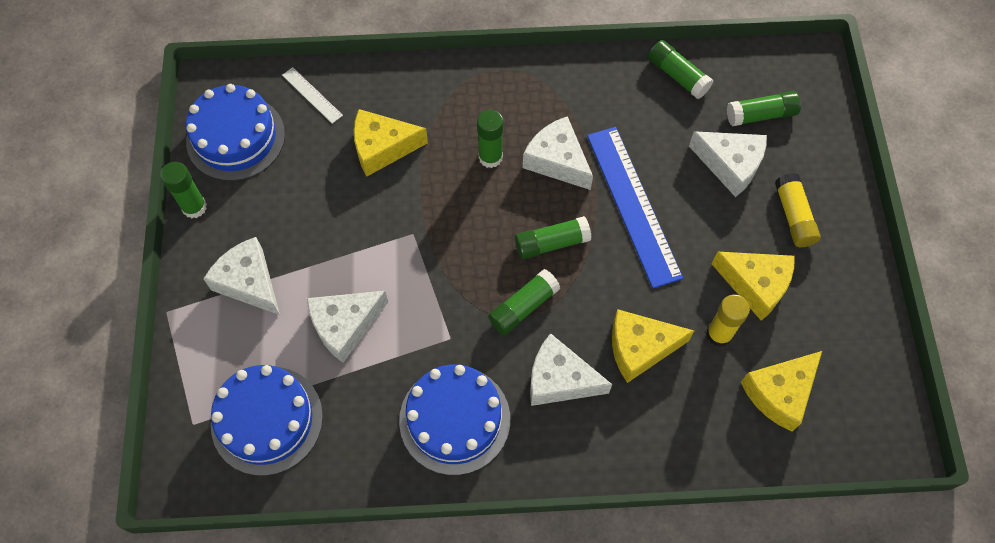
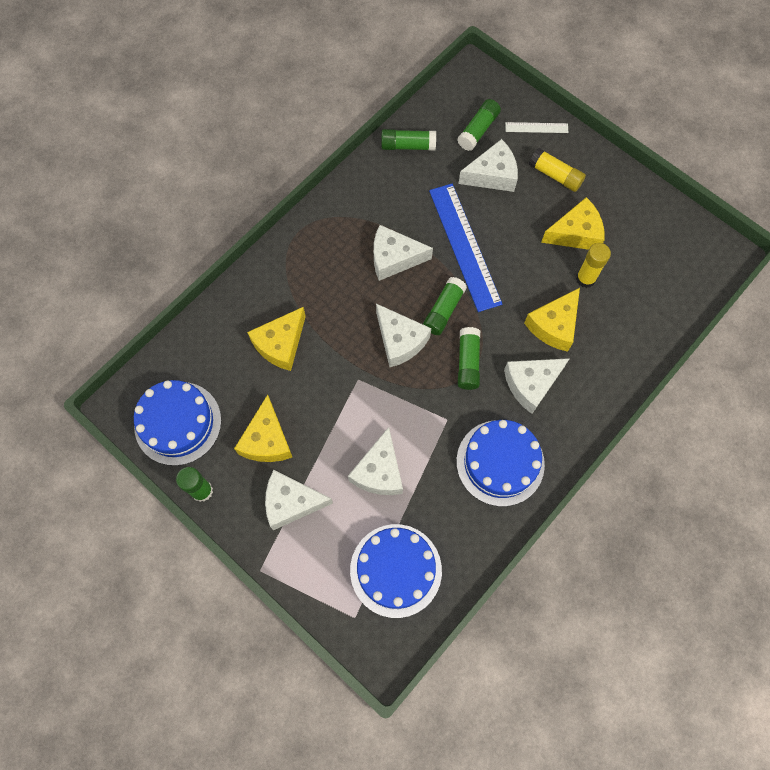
camera: 45 degrees left, 5 degrees up
(312, 95) = (197, 351): white ruler -> white ruler (536, 127)
(484, 234) = (400, 341): none -> white cheese
(490, 157) = (353, 291): green glue stick -> none
(633, 205) = (464, 246): blue ruler -> blue ruler turned 45 degrees clockwise
(779, 393) = (647, 282): yellow cheese -> yellow cheese (267, 440)

